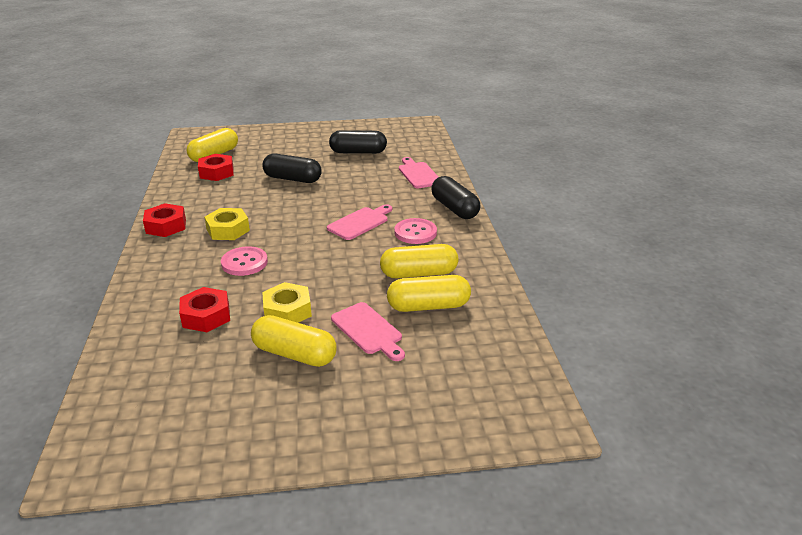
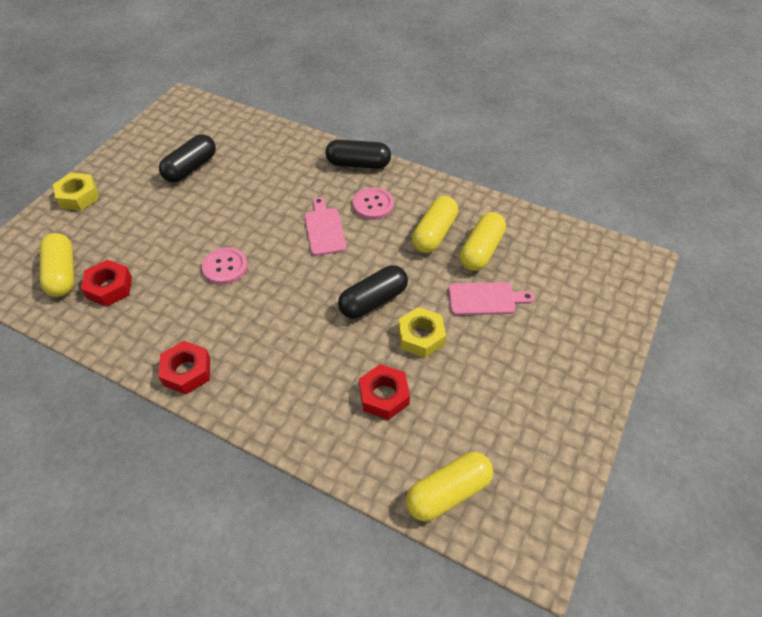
camera: 55 degrees left, 20 degrees up
(228, 230) = (245, 324): yellow nut -> yellow nut (78, 196)
(244, 262) = (318, 335): pink button -> pink button (225, 267)
(292, 179) = (193, 236): black capsule -> black capsule (373, 301)
(294, 354) = (483, 357): yellow capsule -> yellow capsule (448, 492)
(418, 174) = (278, 153): pink cutting board -> none

